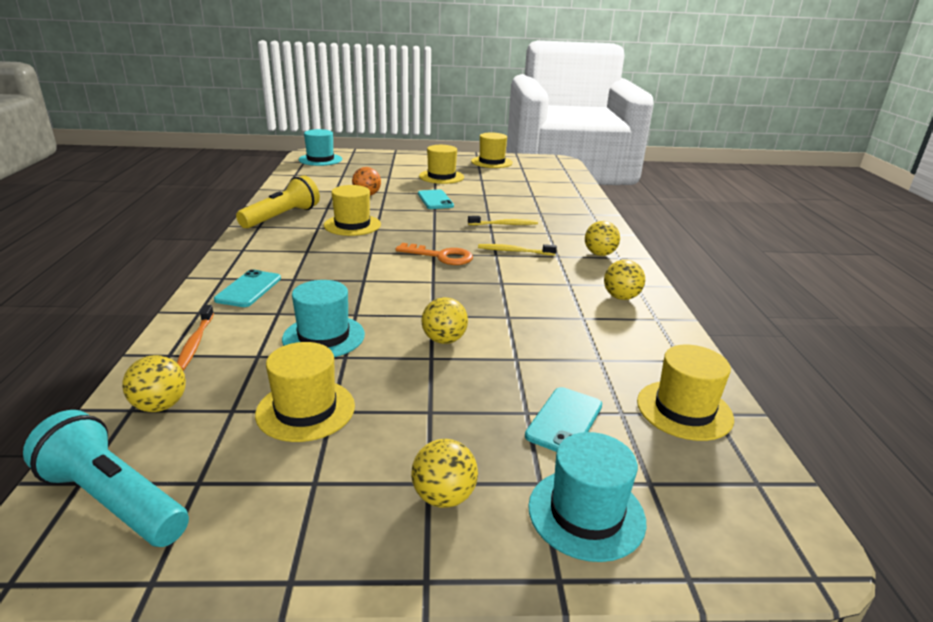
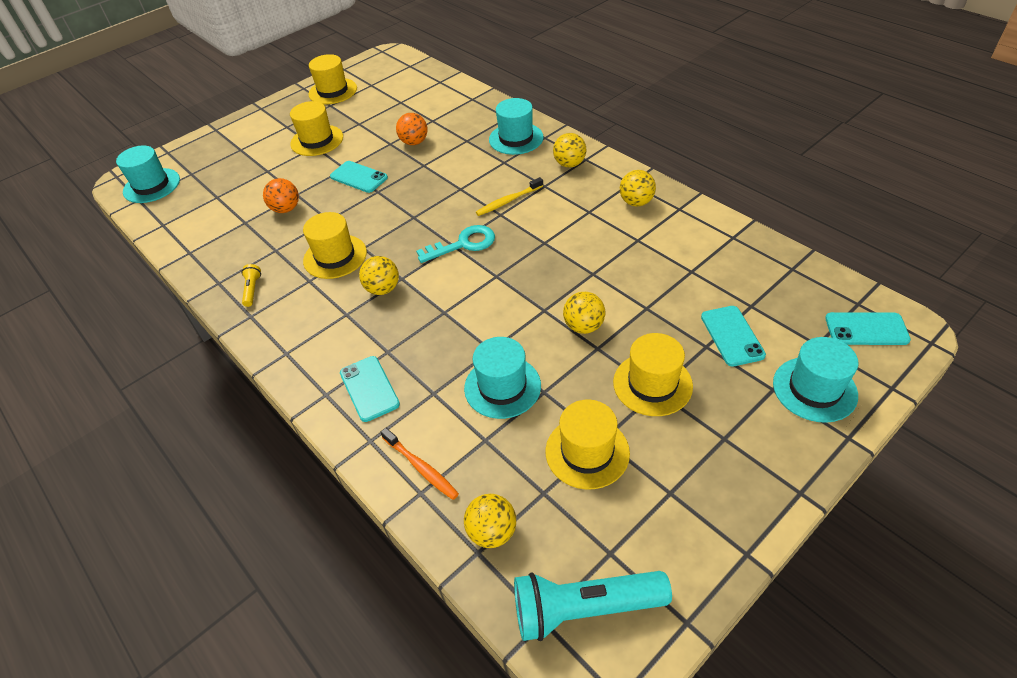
camera: 35 degrees left, 20 degrees up
(282, 217) = (252, 290): yellow flashlight -> yellow flashlight, size x0.44
(441, 256) = (463, 244): orange key -> turquoise key
(444, 497) = (743, 439): yellow ball -> yellow ball (383, 289)
(501, 200) = (414, 142): none -> orange ball
(504, 224) = (459, 173): yellow toothbrush -> none
(579, 226) = (516, 138): none -> turquoise hat
(684, 410) = (776, 278): yellow hat -> yellow hat (652, 384)
(734, 509) = (866, 329): none -> turquoise phone

